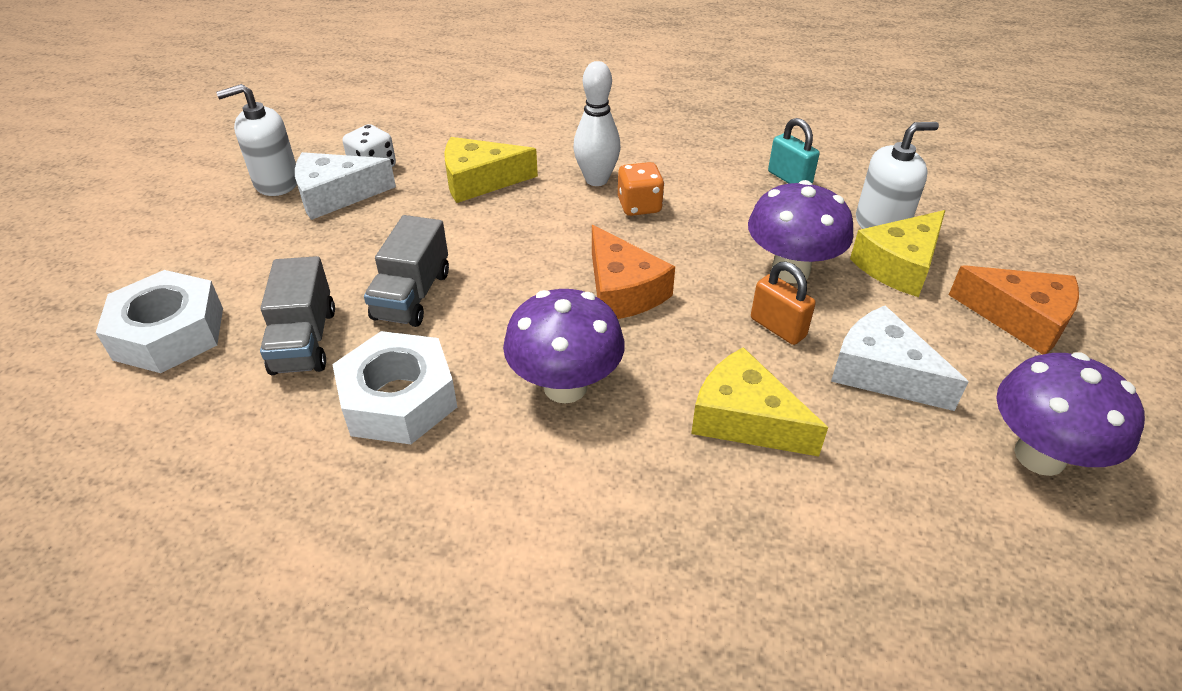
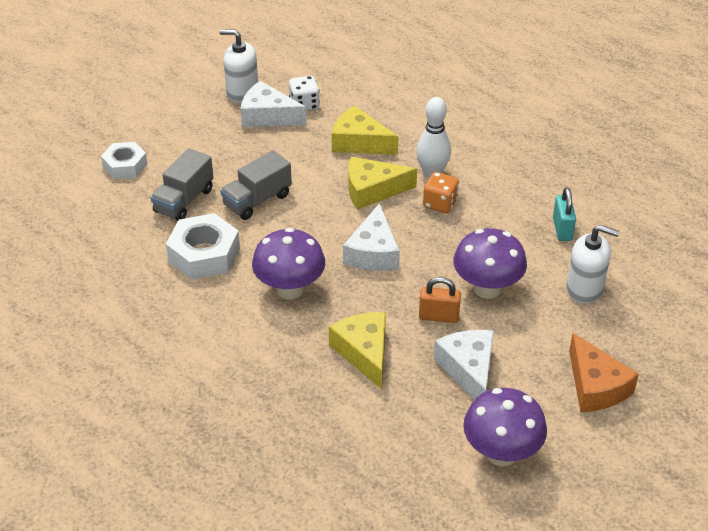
camera: 35 degrees right, 0 degrees up
(169, 333) = (125, 165): white nut -> white nut, size x0.65
(622, 291) = (373, 252): orange cheese -> white cheese
(777, 327) = (438, 316): orange padlock -> orange padlock turned 75 degrees counterclockwise
(899, 265) = (561, 319): yellow cheese -> yellow cheese (372, 190)

